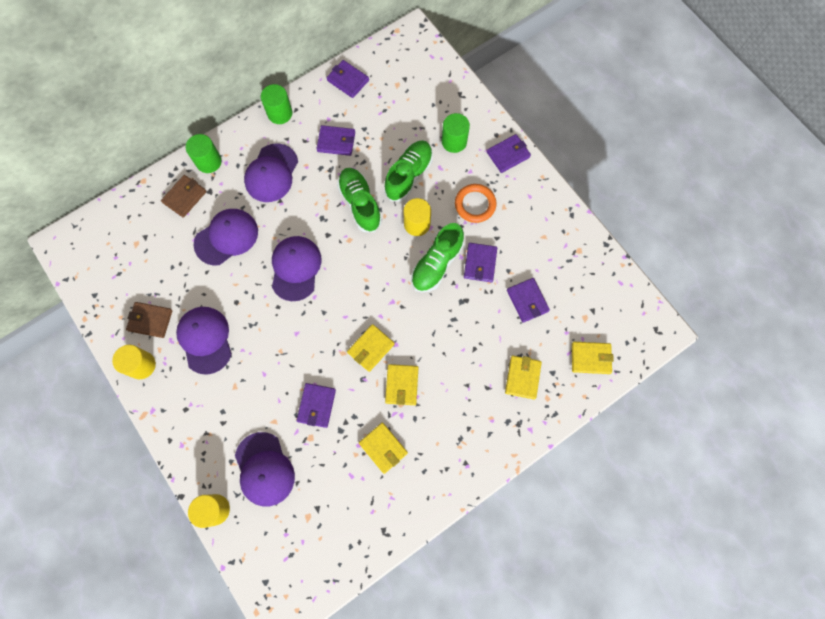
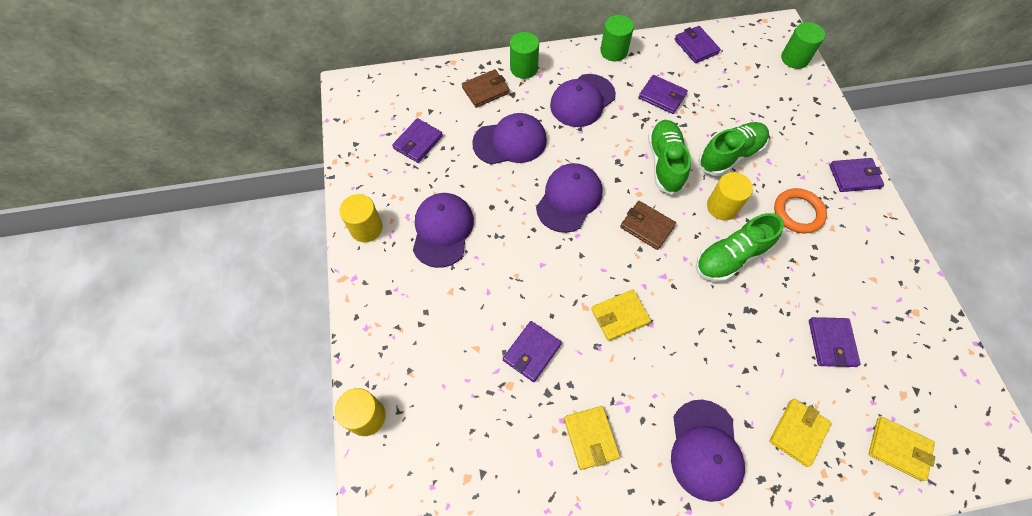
camera: 25 degrees right, 10 degrees down
(150, 320) = (397, 189): brown wallet -> brown wallet (647, 226)
(264, 469) = (442, 397): purple cap -> purple cap (705, 450)
(402, 385) = (641, 373): yellow wallet -> none
(454, 141) = (793, 141): green cylinder -> green cylinder (794, 58)
(480, 263) = (784, 277): purple wallet -> purple wallet (418, 142)

